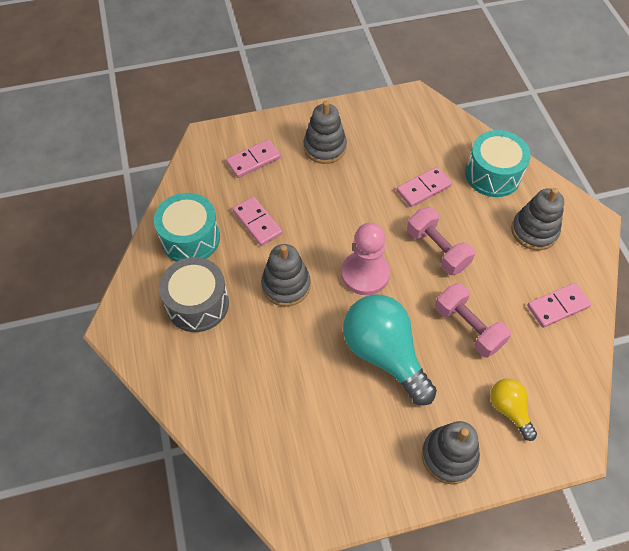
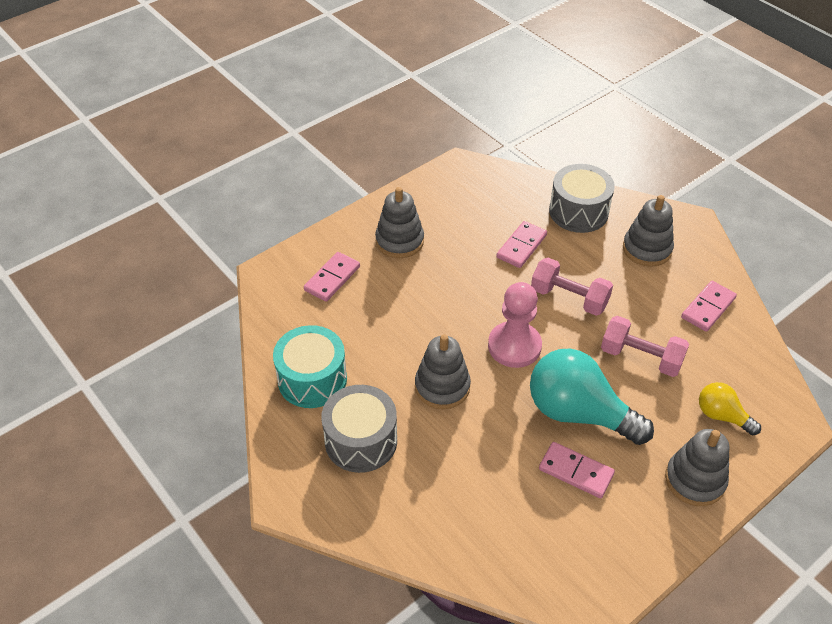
camera: 25 degrees left, 10 degrees down
(257, 222) = (374, 338): pink domino -> pink domino (575, 472)
(492, 175) = (578, 211): turquoise drum -> grey drum

